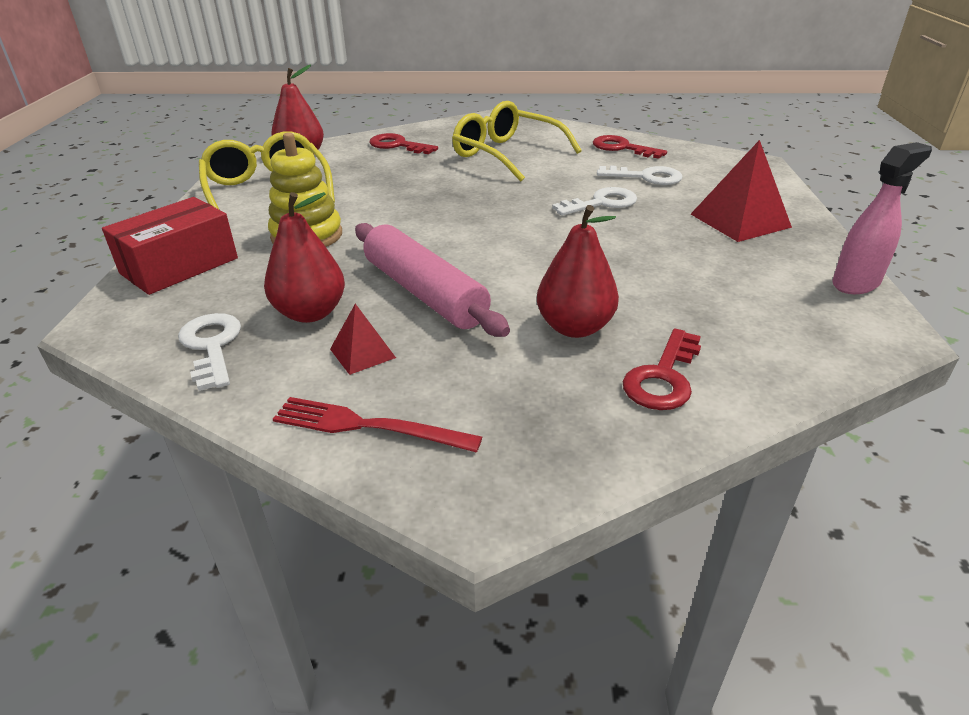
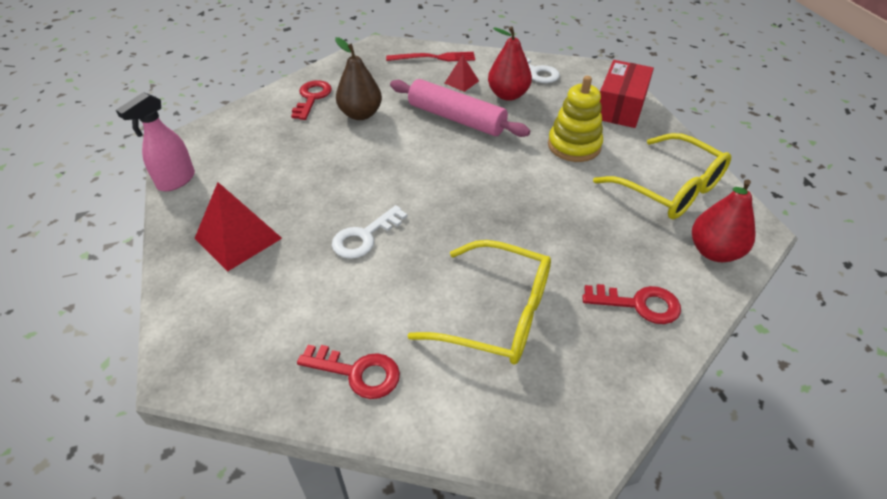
camera: 160 degrees right, 10 degrees up
(574, 327) = (360, 114): red pear -> brown pear
(646, 177) = (323, 298): white key -> none

